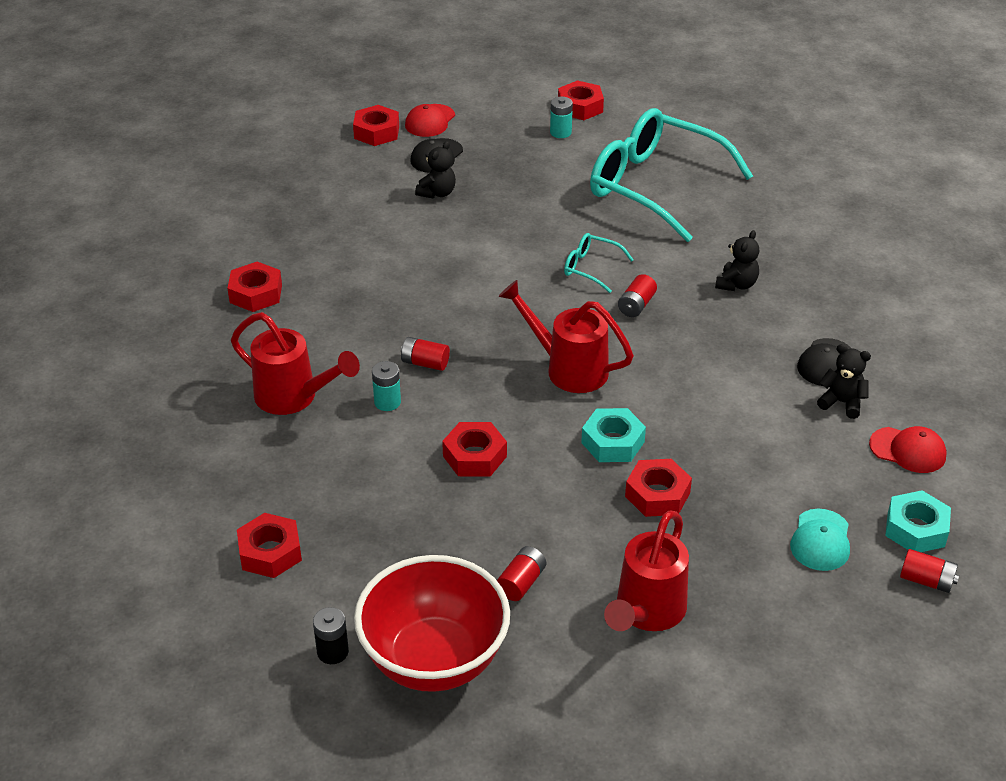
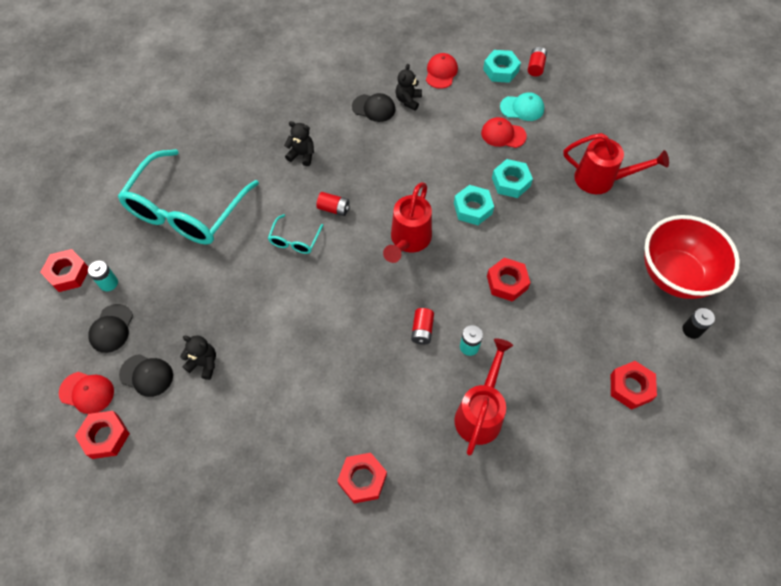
camera: 100 degrees left, 20 degrees up
(501, 134) = (111, 328): none -> black cap
(521, 582) = (602, 241): red battery -> none
(657, 494) = (511, 182): red nut -> turquoise nut
(760, 504) = (503, 134): none -> red cap

